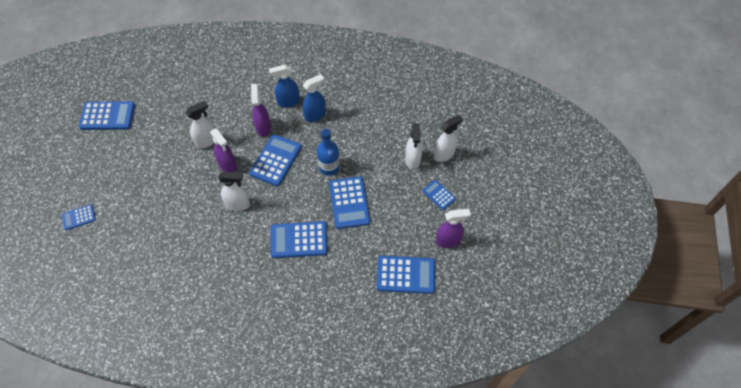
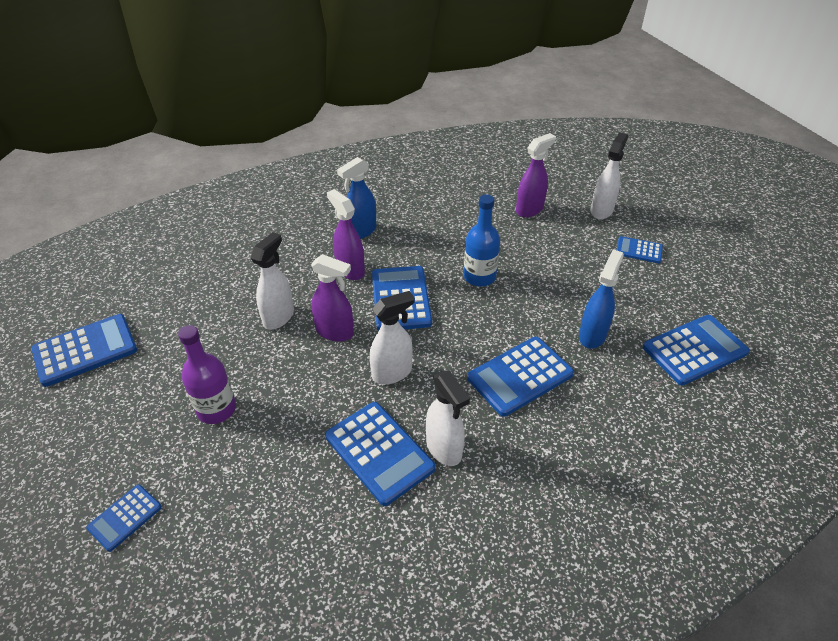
camera: 30 degrees left, 15 degrees down
(145, 182) = (216, 409): none -> purple bottle
(315, 115) = (409, 231): blue spray bottle -> blue spray bottle (592, 335)
(349, 203) = (543, 304): blue calculator -> blue calculator (379, 452)
(412, 160) = (573, 229): white spray bottle -> white spray bottle (444, 449)
(448, 240) = (700, 290): purple spray bottle -> purple spray bottle (529, 209)

